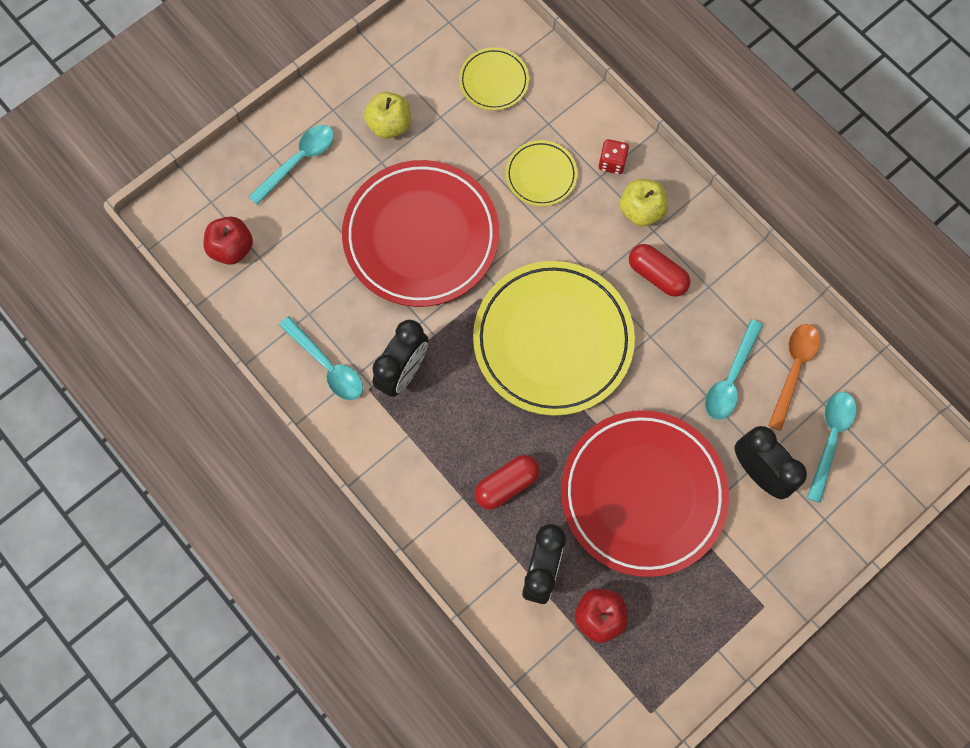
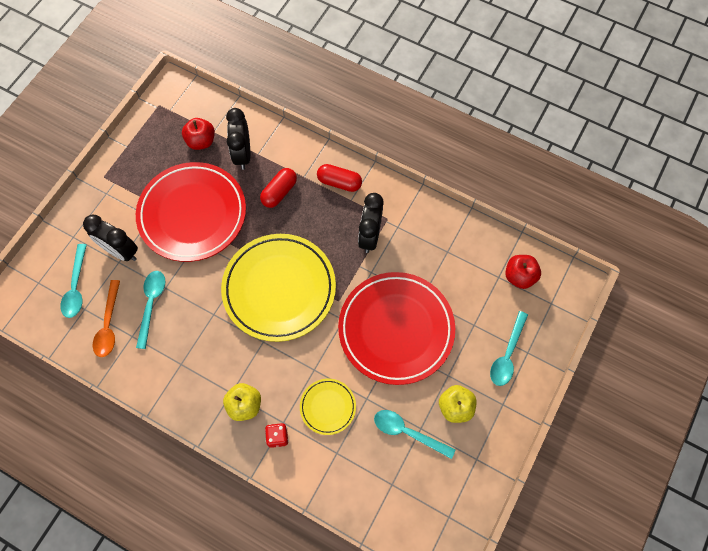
camera: 160 degrees right, 5 degrees down
(327, 365) = (420, 224): turquoise spoon -> turquoise spoon (407, 432)
(494, 81) = (392, 474): yellow plate -> none
(657, 275) = (220, 359): red capsule -> red capsule (339, 182)

